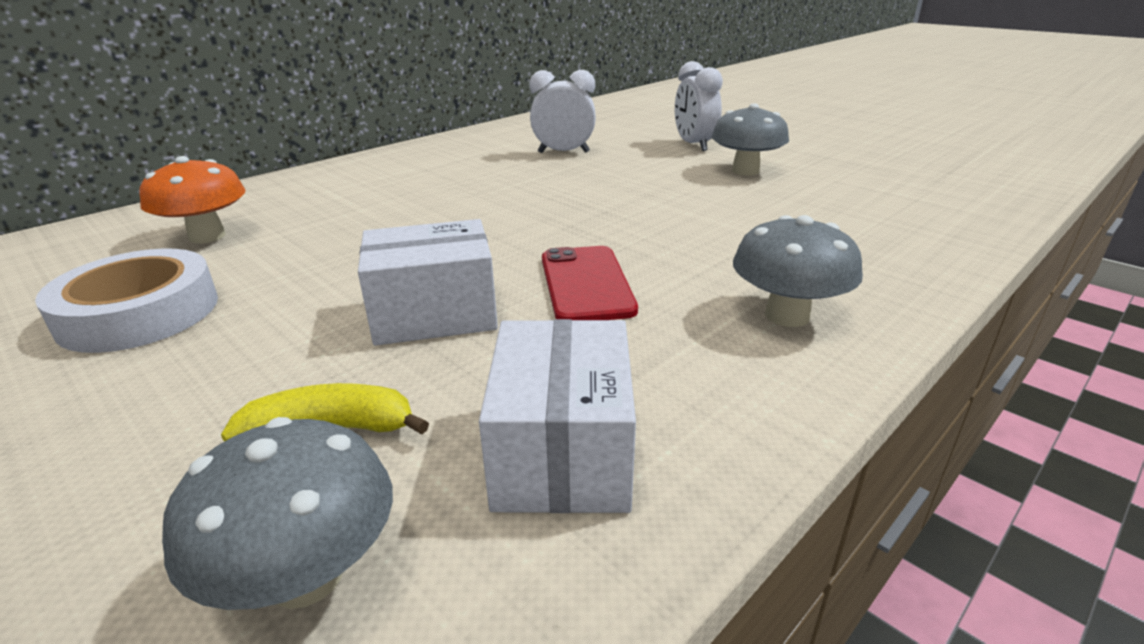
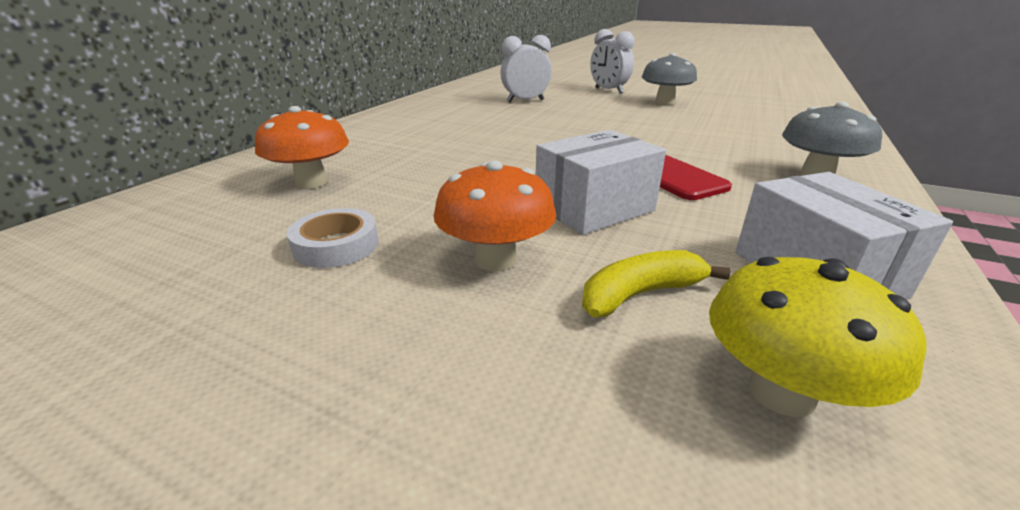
camera: 20 degrees left, 0 degrees up
(139, 313) = (336, 245): white tape -> white tape, size x0.60
(251, 357) = (496, 259): none -> orange mushroom
(306, 576) = (781, 392): grey mushroom -> yellow mushroom

